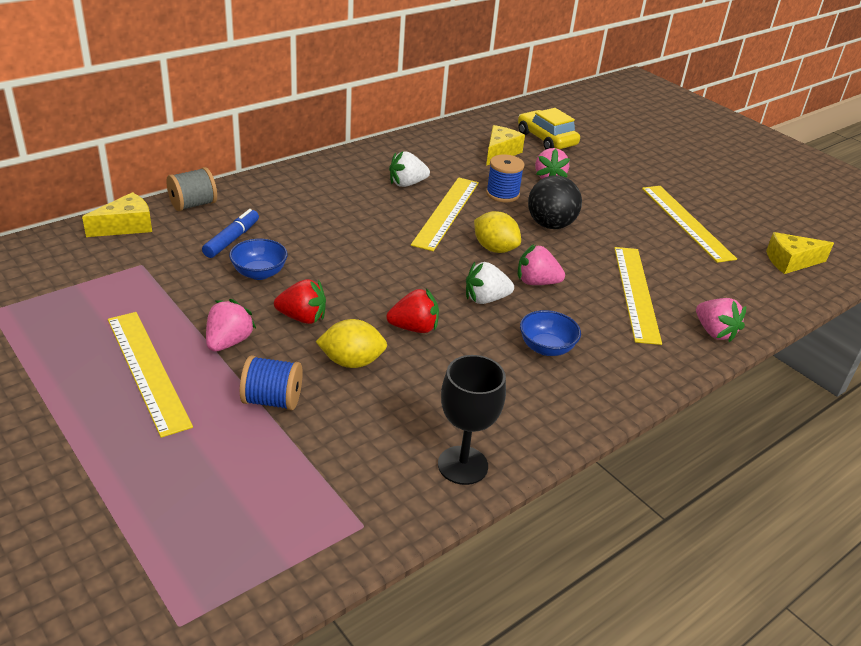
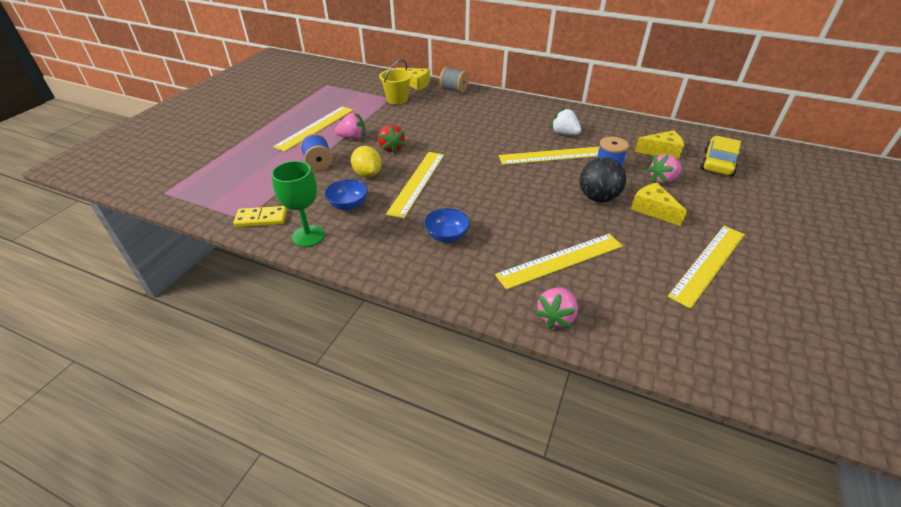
camera: 65 degrees right, 5 degrees up
(156, 261) = (397, 99): none -> yellow bucket
(232, 239) = (436, 108): blue marker -> none
(259, 273) = (416, 125): blue bowl -> blue bowl (348, 205)
(379, 505) = (261, 218): none -> yellow domino
(414, 328) = (417, 183): red strawberry -> yellow ruler
(462, 465) = (308, 236): black goblet -> green goblet
(485, 299) = (474, 198): white strawberry -> none
(494, 249) = (535, 185): yellow lemon -> none
(536, 282) = (517, 212): pink strawberry -> none
(790, 262) = (742, 349): yellow cheese -> yellow cheese (653, 210)

